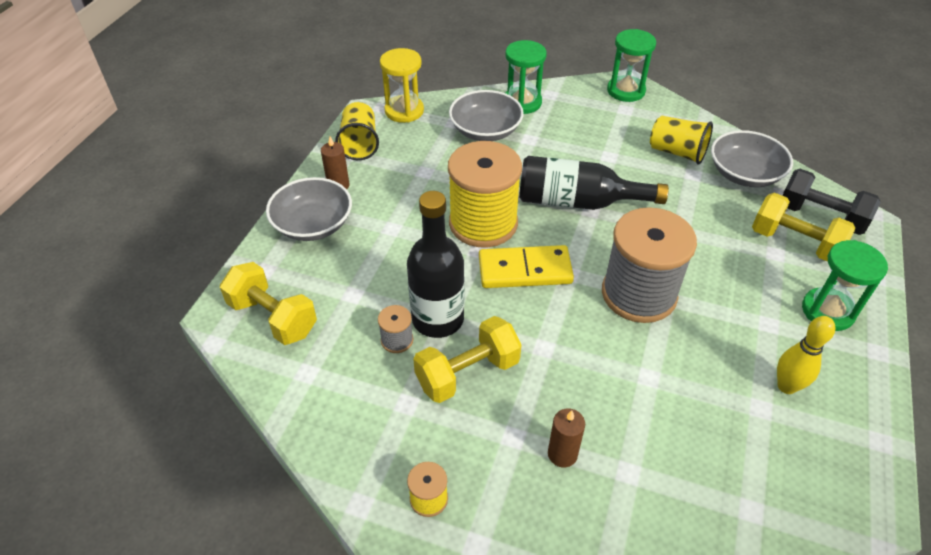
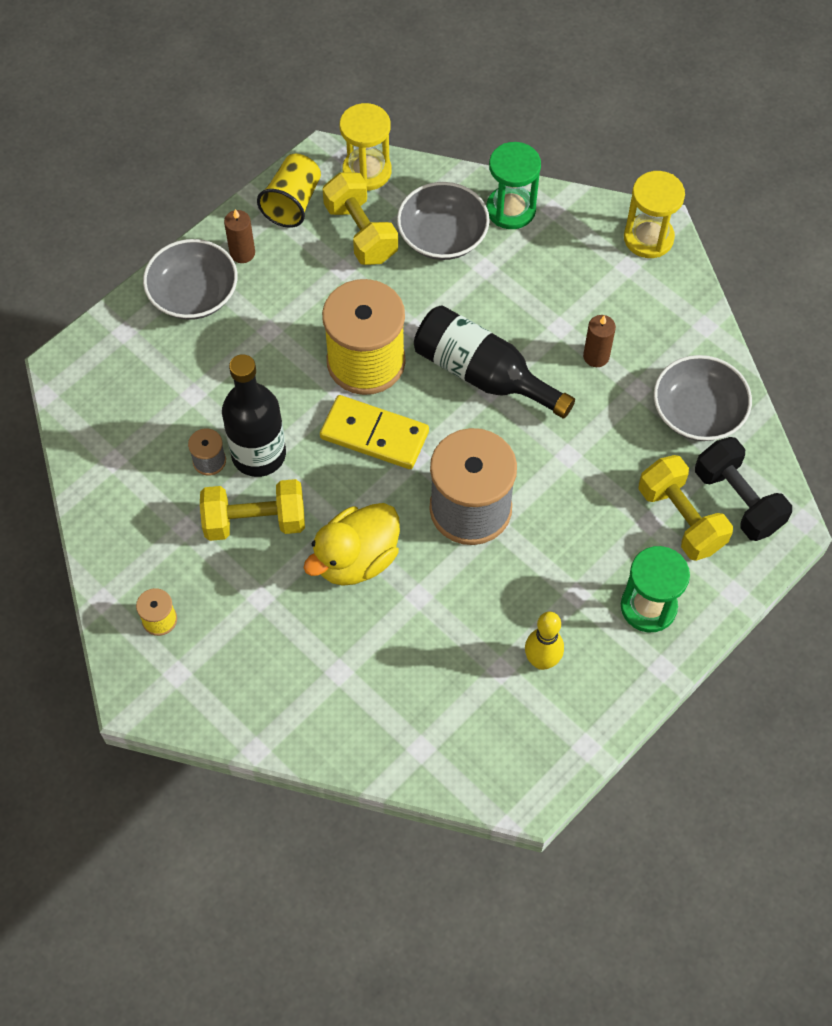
camera: 25 degrees right, 15 degrees up
(273, 317) = (109, 389): yellow dumbbell -> yellow dumbbell (361, 232)
(562, 454) = (292, 631): brown candle -> brown candle (596, 356)
(576, 368) = (356, 559): none -> yellow duck
(626, 91) = (648, 238): green hourglass -> yellow hourglass
(677, 152) = (642, 352): yellow cup -> none

